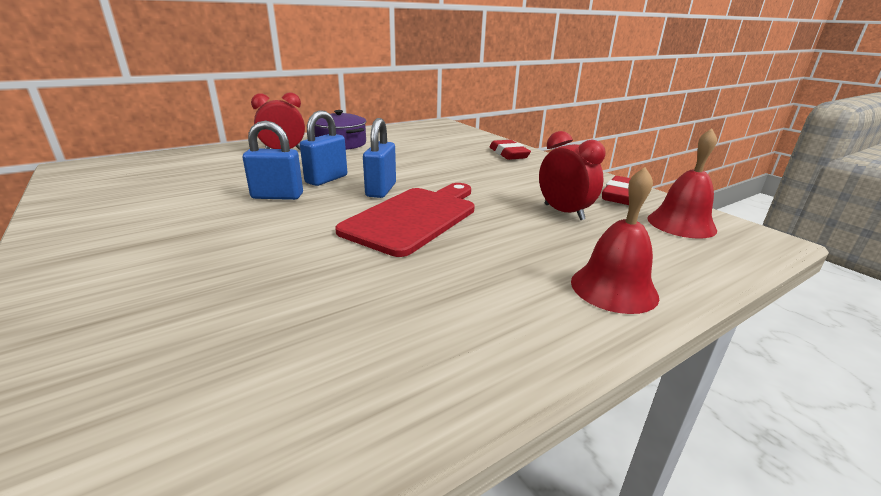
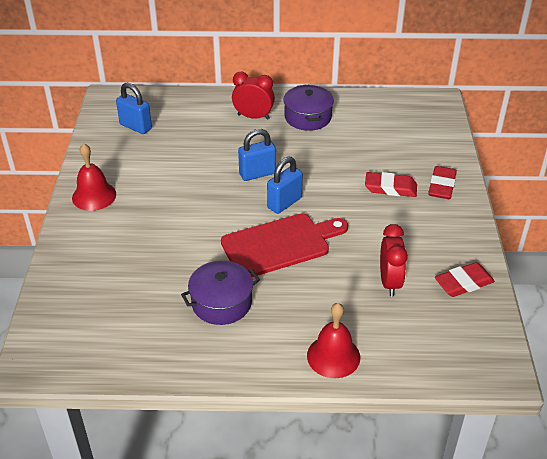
camera: 35 degrees right, 15 degrees up
(277, 196) = (212, 185): blue padlock -> blue padlock (136, 127)
(401, 289) = (221, 302): none -> purple pot
(470, 162) = (390, 188): none -> red eraser
(681, 224) = (462, 332): red bell -> red bell (94, 196)

